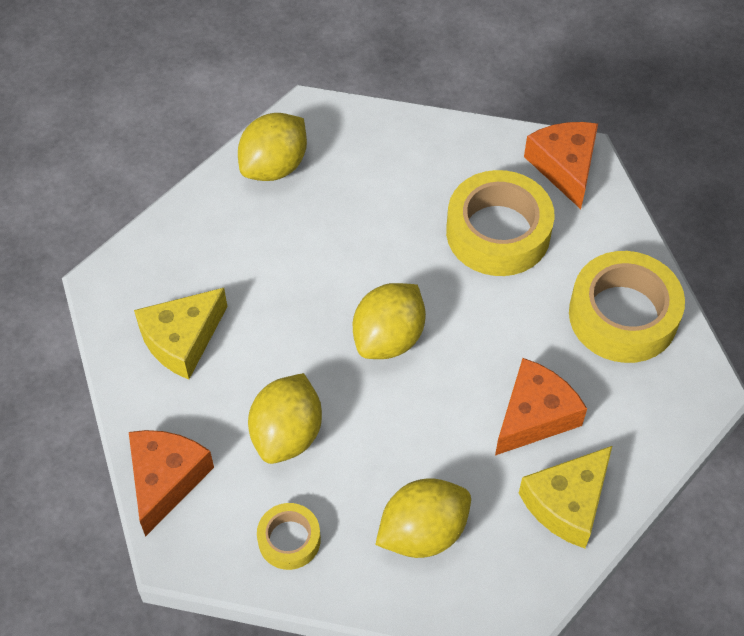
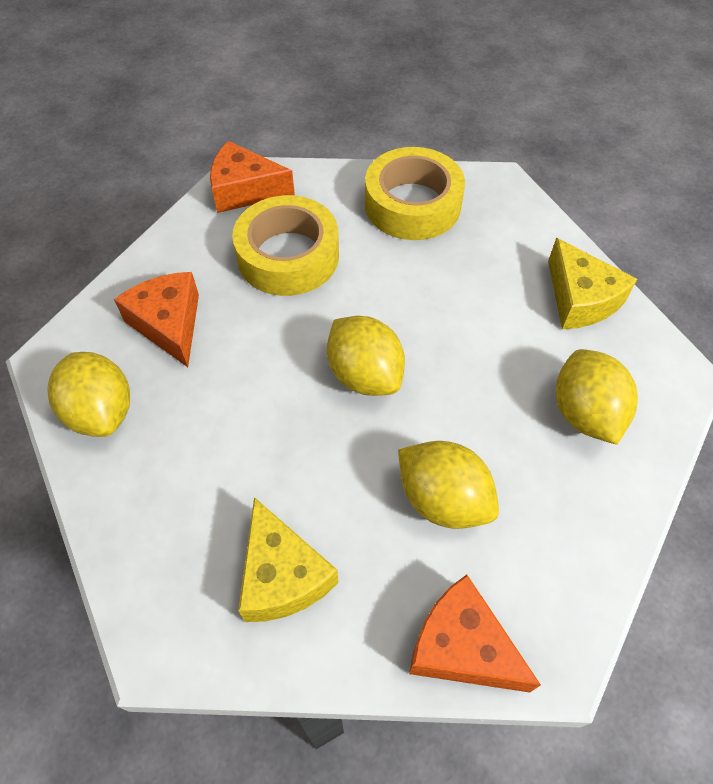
camera: 70 degrees left, 0 degrees up
(289, 540) = (567, 534): yellow tape -> none
(534, 416) = (488, 293): orange cheese -> orange cheese (169, 324)

